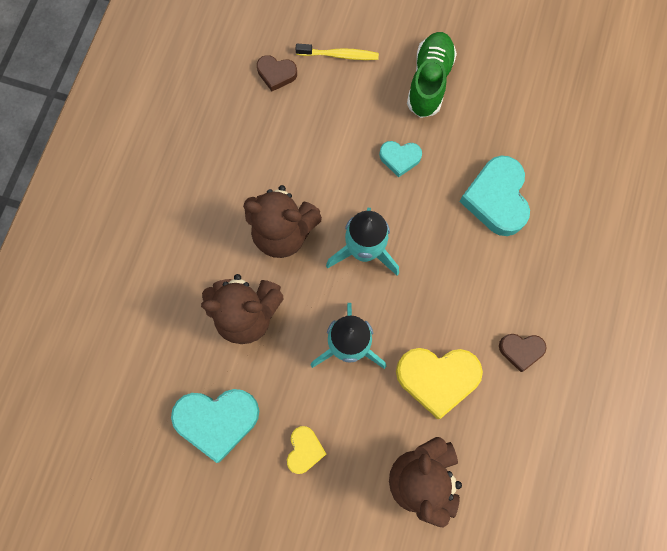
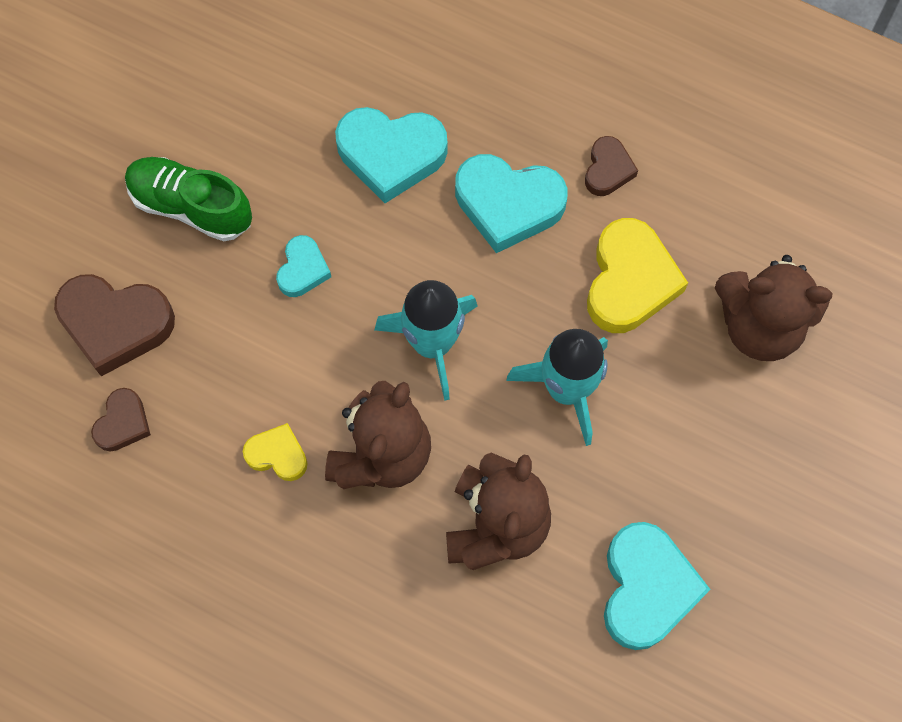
camera: 80 degrees left, 5 degrees down
(304, 450) = (703, 472): yellow heart -> yellow heart (277, 455)
(339, 55) = (115, 324): yellow toothbrush -> brown heart
(477, 284) = (508, 204): none -> turquoise heart

